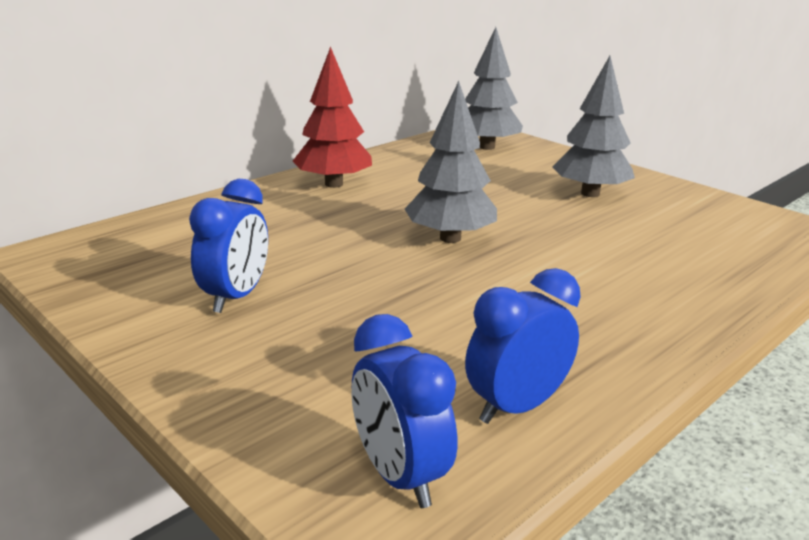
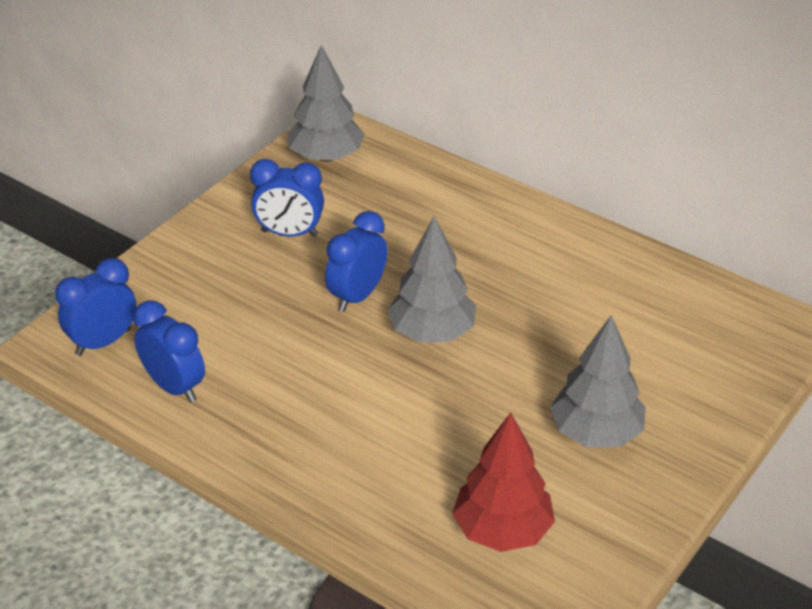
camera: 80 degrees right, 15 degrees up
(334, 184) = (536, 239): red tree -> red tree (502, 530)
(378, 268) = (357, 296): none -> blue clock
(487, 147) = (721, 340): grey tree -> grey tree (326, 157)

